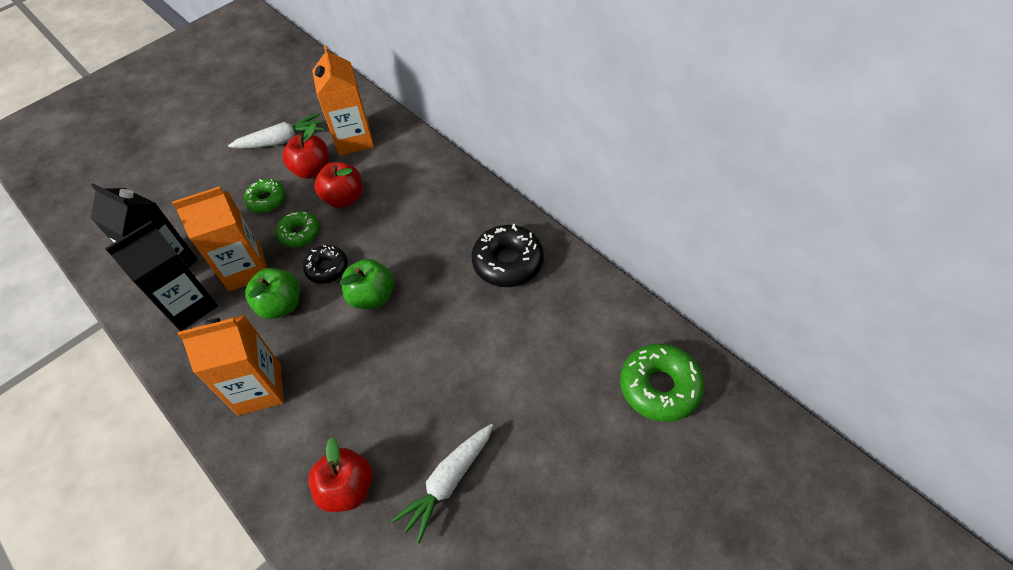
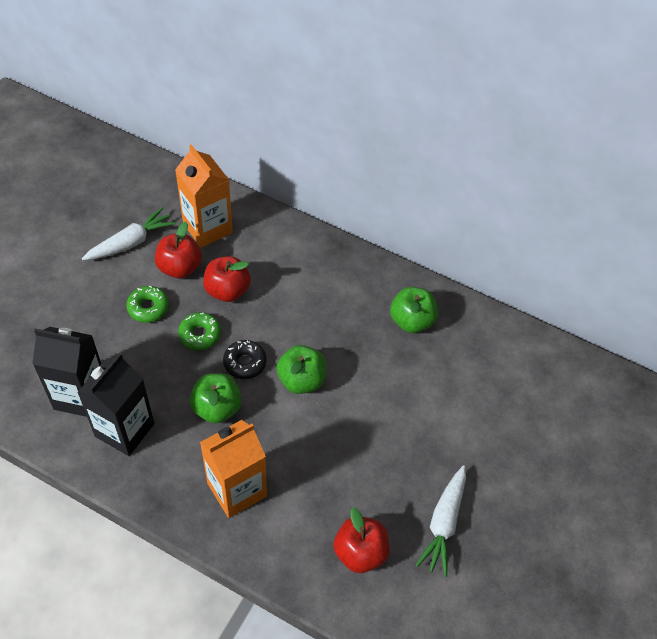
camera: 25 degrees left, 0 degrees up
(245, 269) = (163, 381): orange carton -> none
(508, 262) = (411, 321): black donut -> green apple
(659, 387) = (582, 401): green donut -> none

